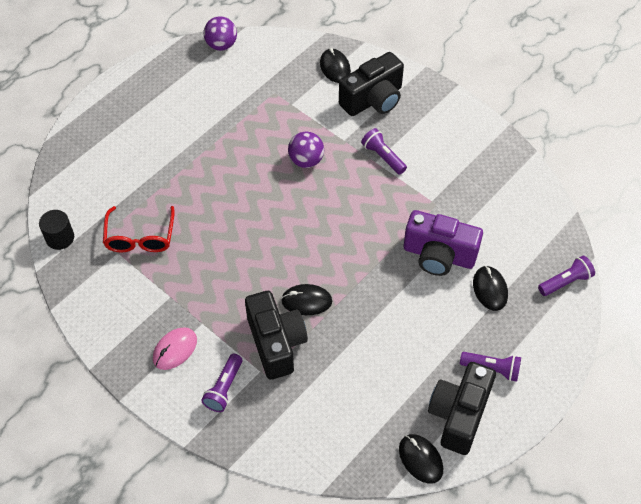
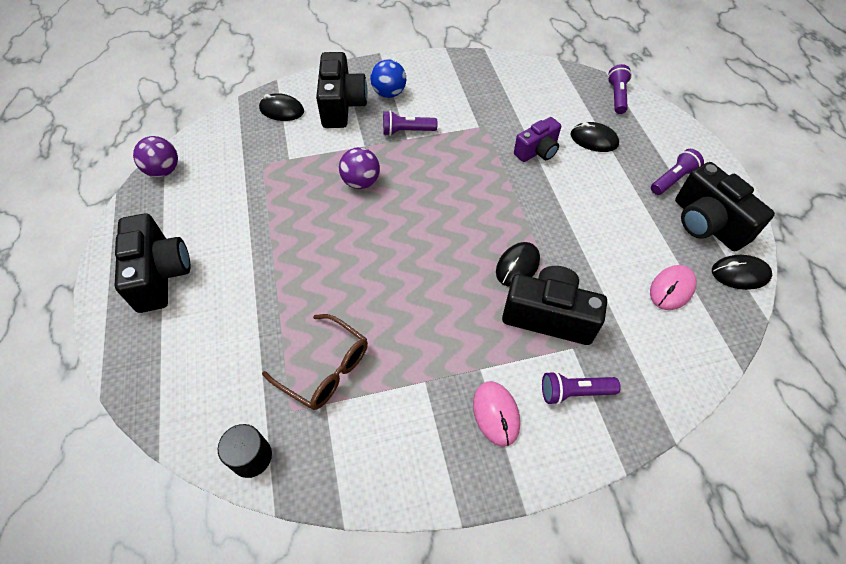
camera: 55 degrees left, 0 degrees up
(140, 238) = (326, 369): red glasses -> brown glasses
(142, 106) = (160, 275): none -> black camera
(224, 388) = (574, 392): purple flashlight -> purple flashlight turned 120 degrees clockwise
(365, 414) = (671, 289): none -> pink mouse
(415, 120) = (389, 93): none -> blue ball
(439, 255) = (537, 151): purple camera -> purple camera, size x0.63

